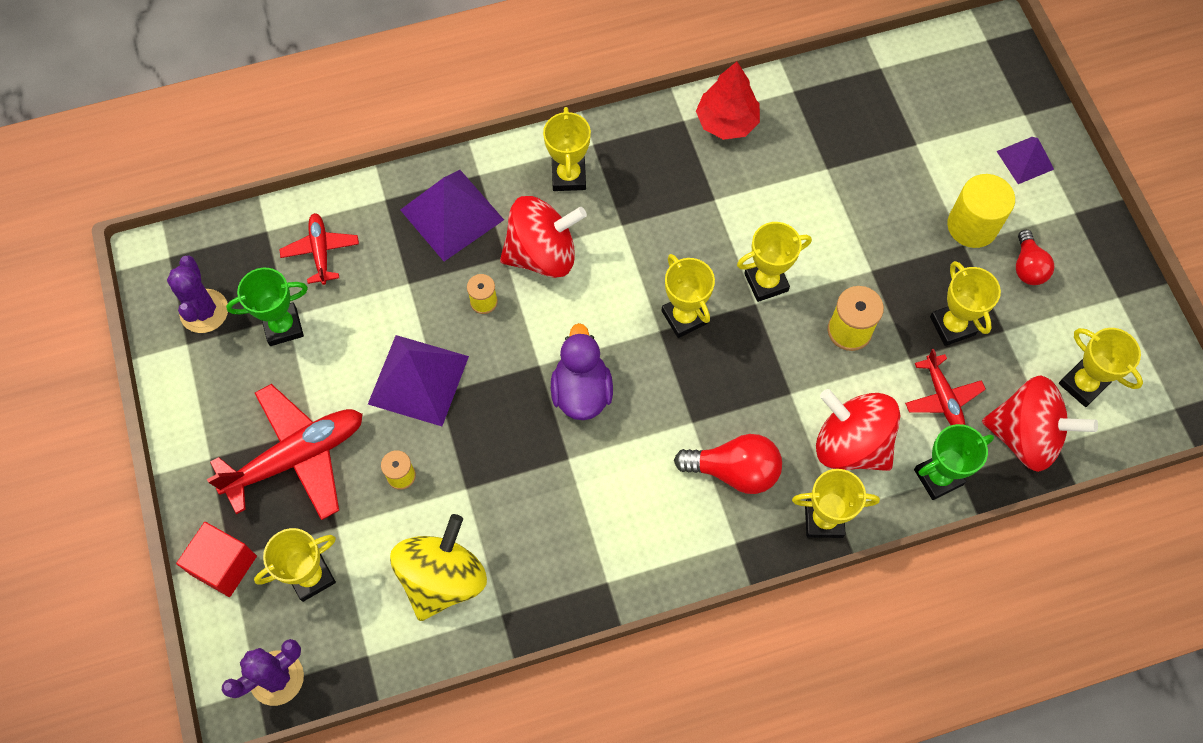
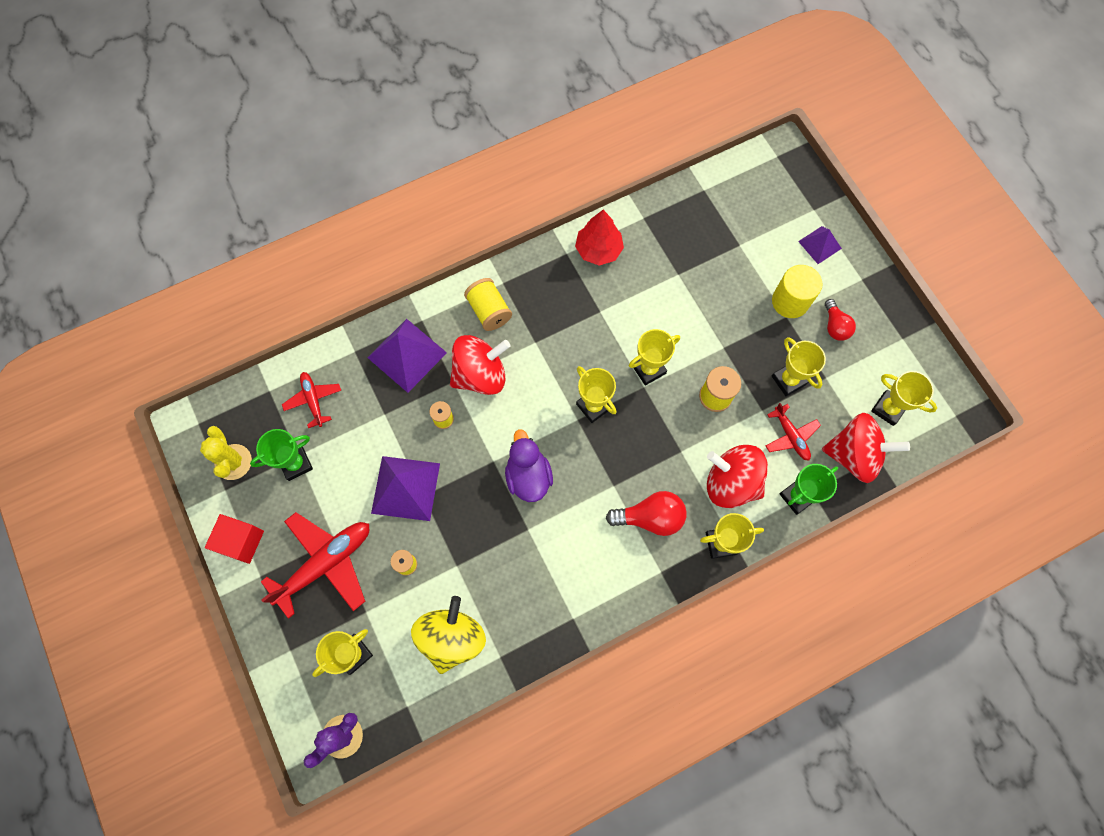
camera: 10 degrees left, 5 degrees up
(204, 311) = (233, 462): purple cactus -> yellow cactus
(224, 565) = (286, 657): red cube -> red cube (241, 541)
(569, 176) = (489, 311): yellow trophy -> yellow spool

